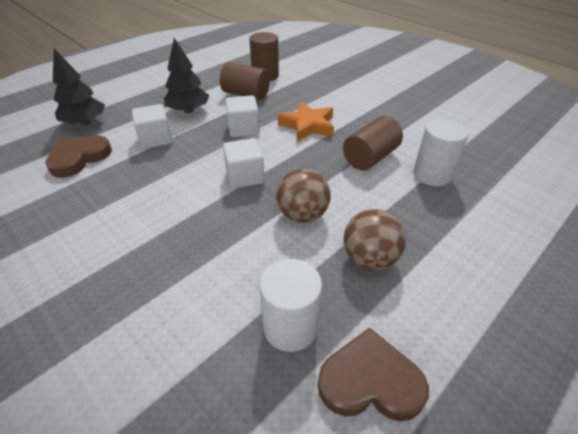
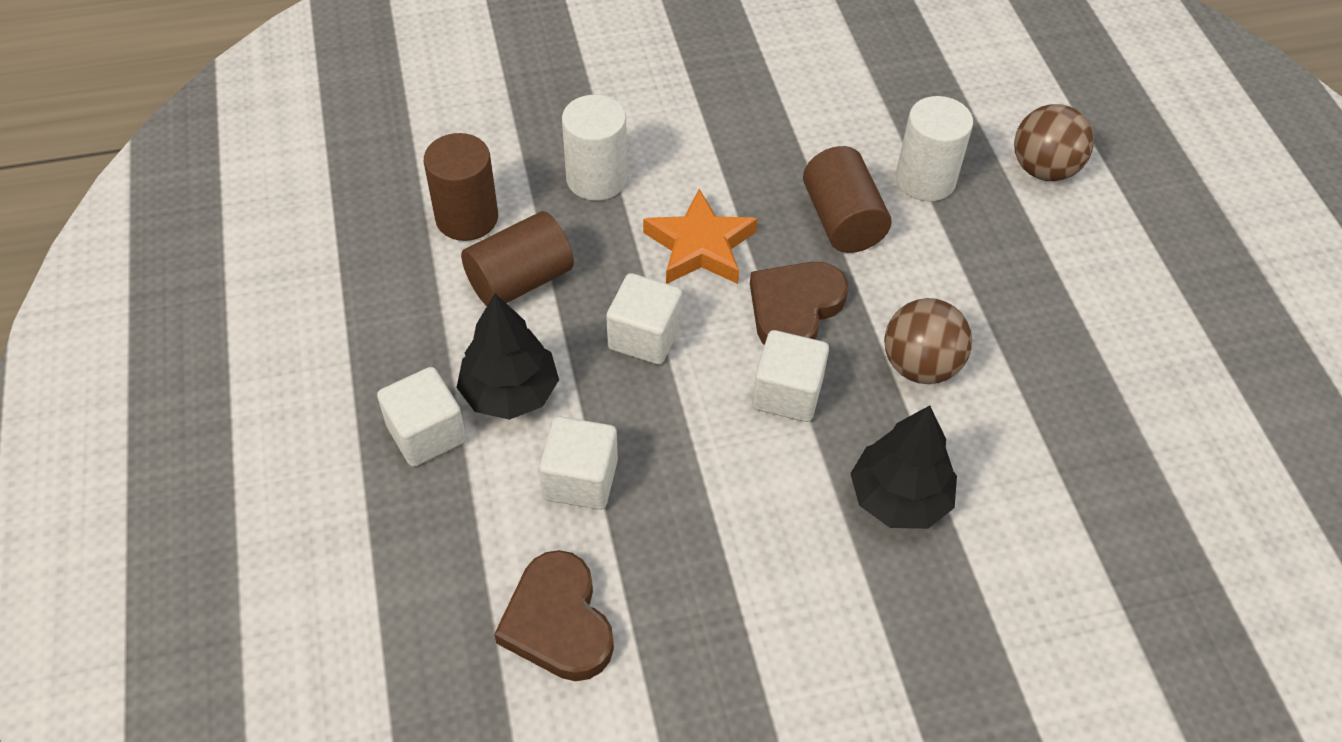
camera: 60 degrees left, 10 degrees up
(85, 123) = (419, 584): black tree -> black tree (899, 498)
(156, 101) = (426, 434): none -> white cube
(290, 327) = (1103, 471): white cylinder -> white cylinder (596, 179)
(369, 258) = (1040, 340): brown ball -> brown ball (1044, 169)
(370, 381) = (1201, 435): brown heart -> brown heart (794, 309)

